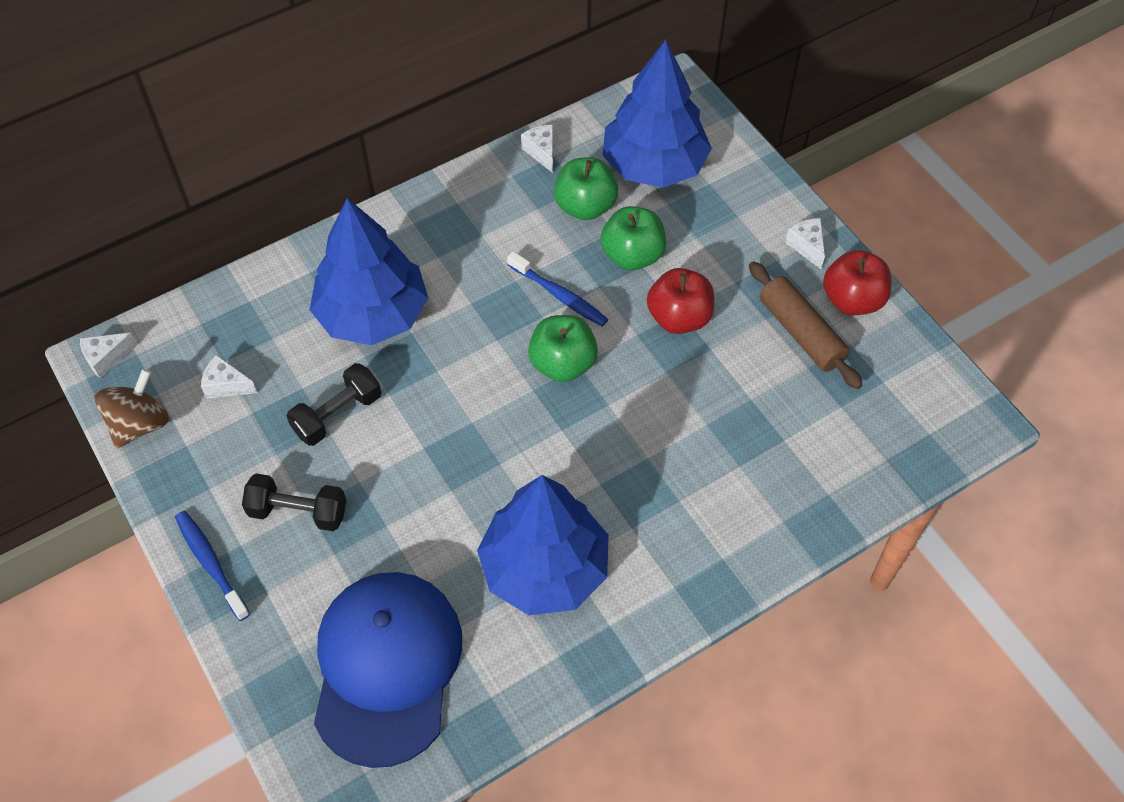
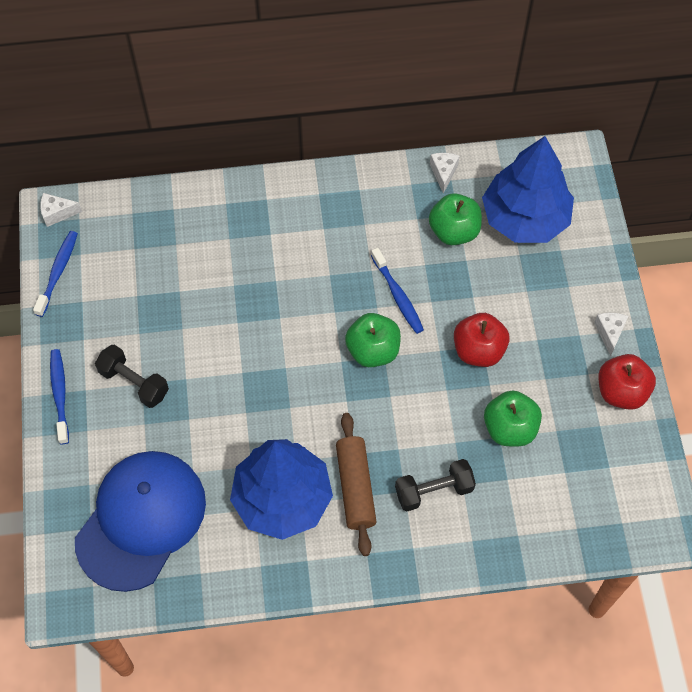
camera: 25 degrees right, 5 degrees up
(139, 424) = (58, 272): brown spinning top -> blue toothbrush
(226, 385) = (128, 268): white cheese -> none
(337, 414) = (194, 322): black dumbbell -> black dumbbell (434, 490)
(372, 314) = (255, 255): blue tree -> none
(632, 255) = (469, 286): green apple -> green apple (509, 428)
(801, 332) = (566, 401): brown rolling pin -> brown rolling pin (355, 487)

